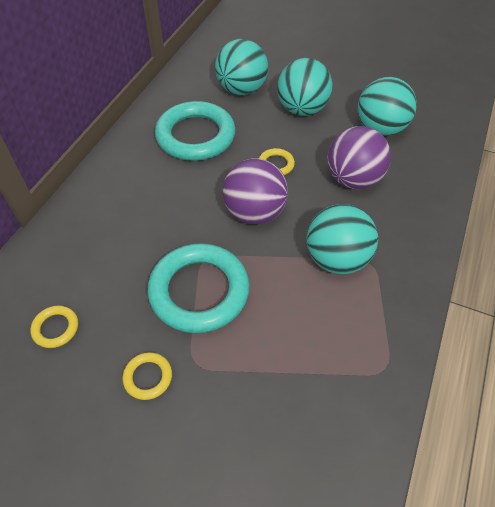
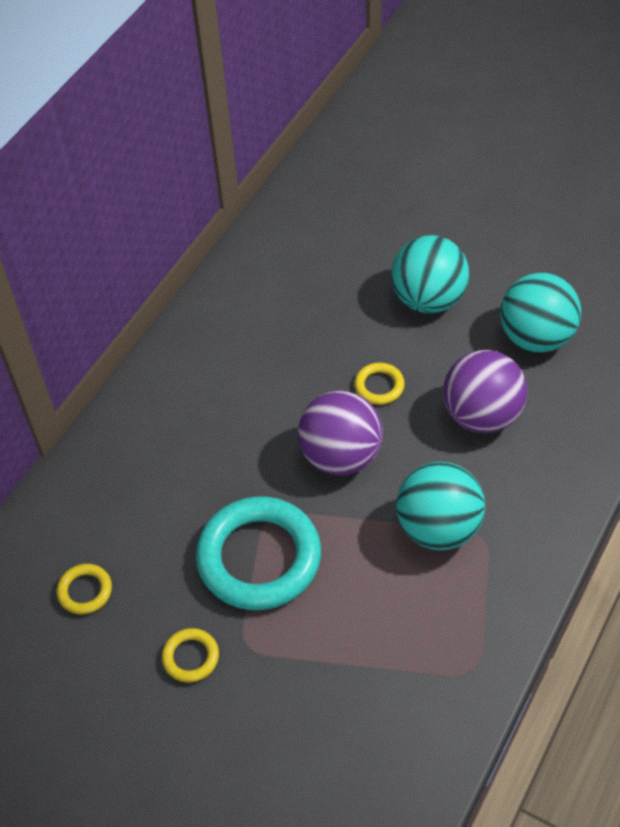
camera: 10 degrees right, 0 degrees up
(195, 136) = (273, 335): turquoise ring -> none
(241, 89) = (346, 261): turquoise ball -> none

